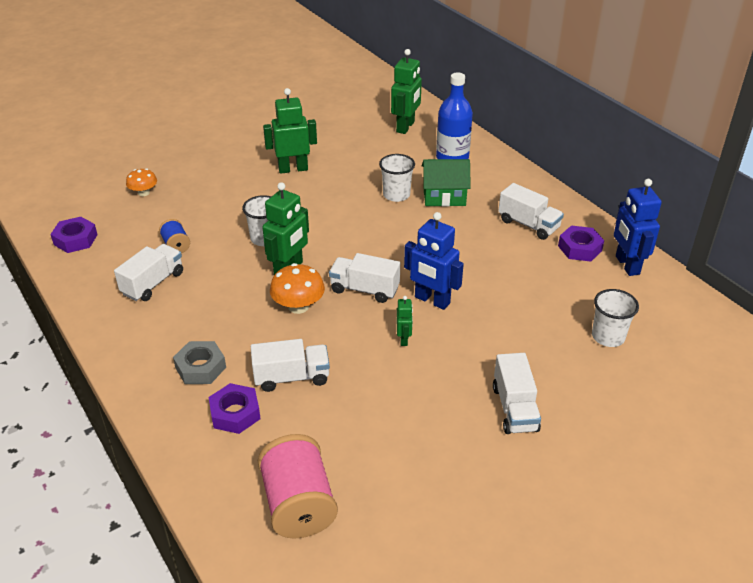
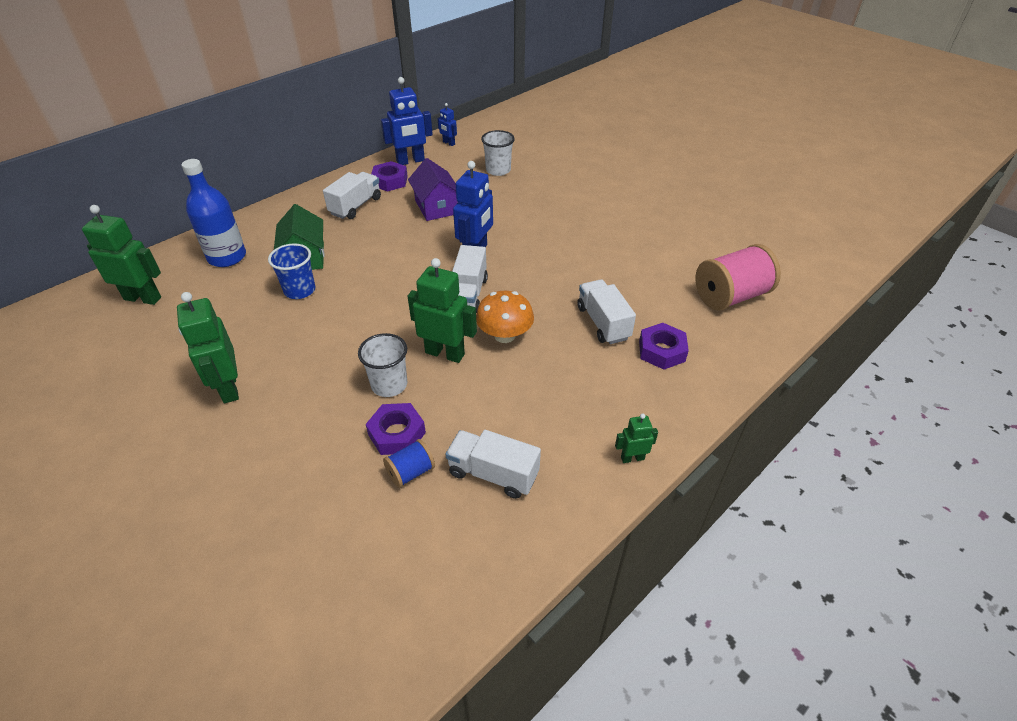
camera: 100 degrees left, 5 degrees up
(75, 239) = (406, 615): purple nut -> purple nut (397, 434)
(144, 193) = (273, 558): orange mushroom -> none
(200, 367) = (616, 390): grey nut -> none
(396, 195) = (300, 290): white cup -> blue cup
(404, 339) = (531, 263): green robot -> green robot (632, 458)
(514, 408) = (587, 206): white truck -> none
(523, 279) = (436, 207): none -> purple house
(677, 299) = (448, 143): none -> blue robot

